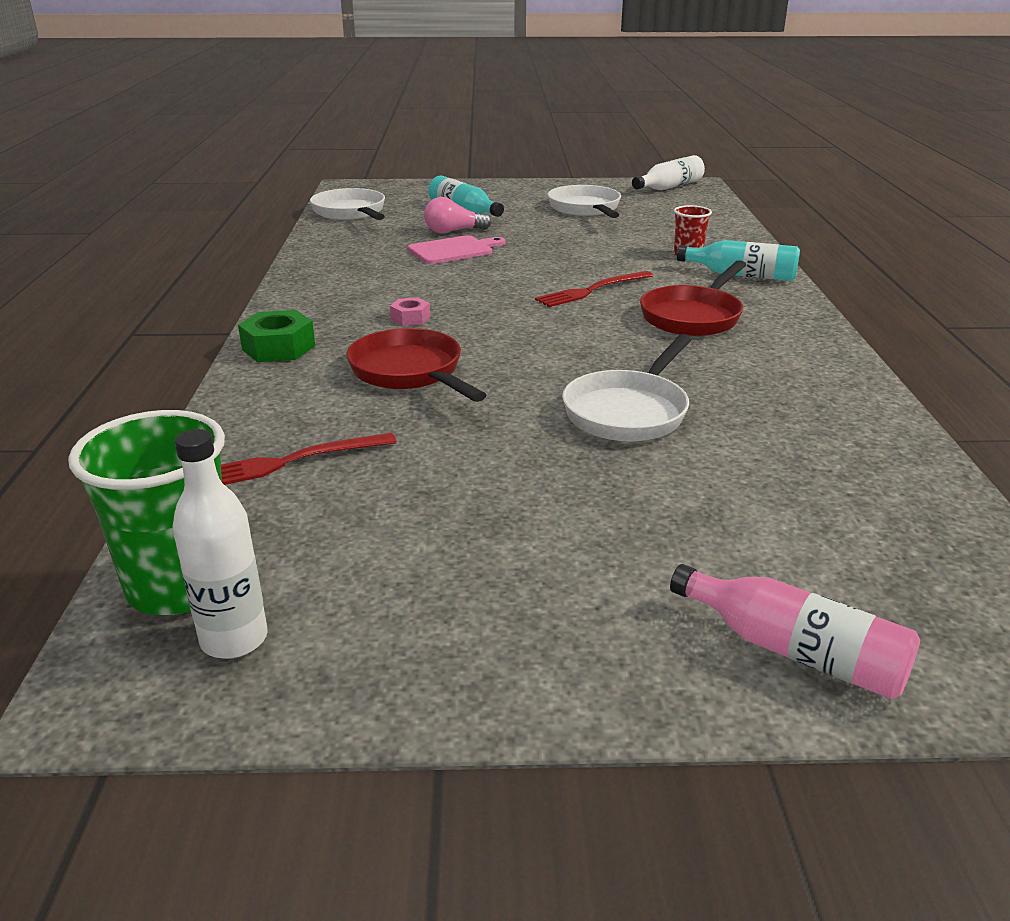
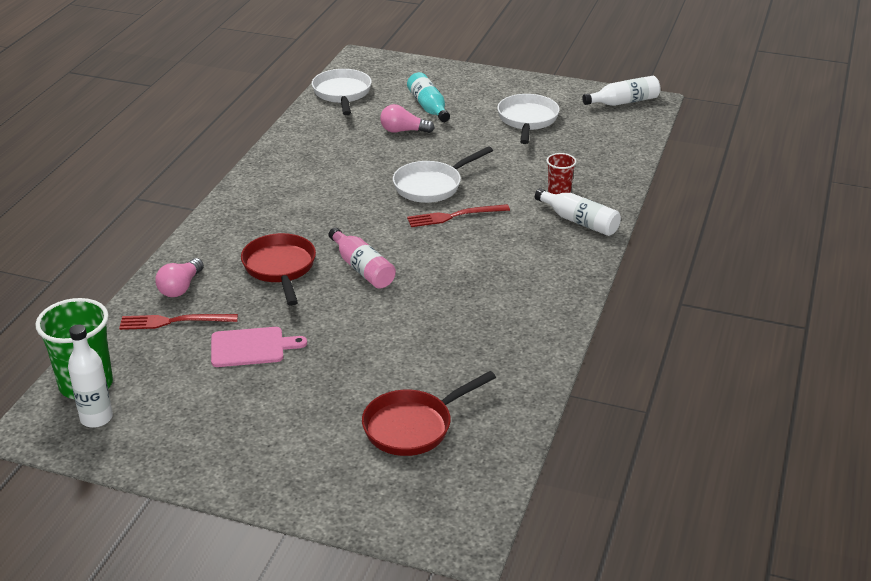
camera: 20 degrees right, 5 degrees up
(271, 418) = (180, 288): none -> pink light bulb
(278, 348) = (215, 230): green nut -> none
(410, 318) = (311, 219): pink nut -> none
(453, 250) = (388, 153): pink cutting board -> pink cutting board (251, 347)
(629, 411) = (388, 328): white pan -> white pan (432, 186)
(693, 316) = (503, 256): red pan -> red pan (413, 426)
(742, 275) = (579, 221): turquoise bottle -> white bottle
(794, 651) = (342, 490): pink bottle -> pink bottle (362, 268)

